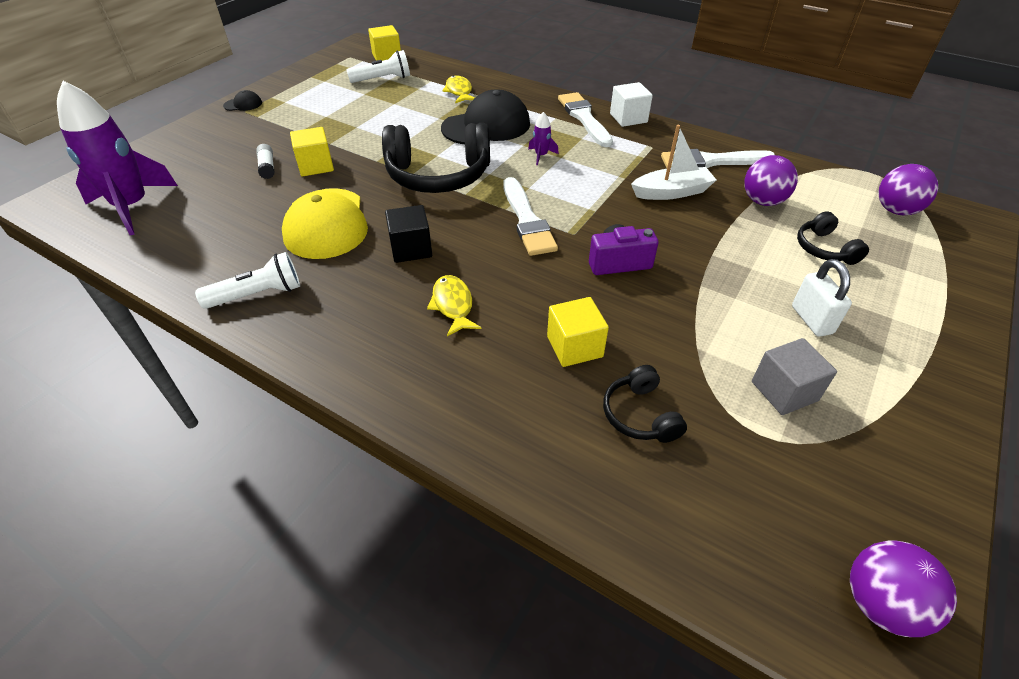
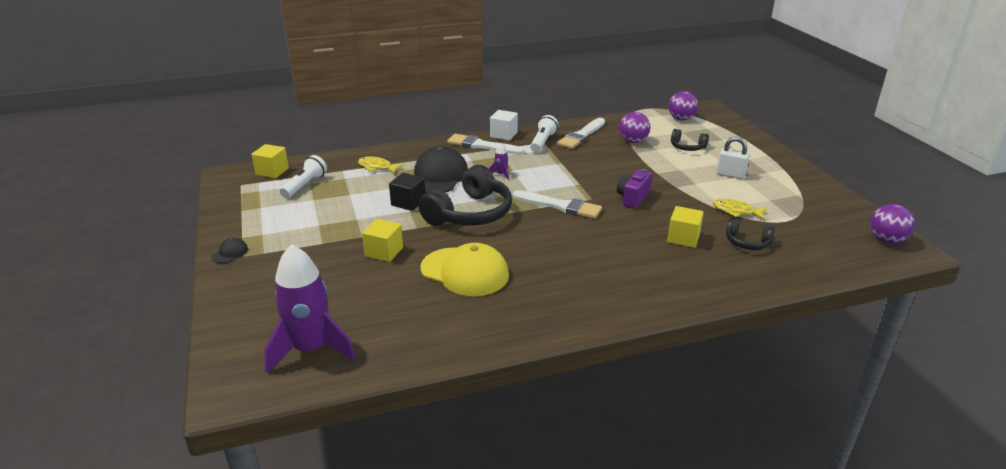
camera: 50 degrees left, 15 degrees down
(258, 294) = (510, 323): white flashlight -> white flashlight (542, 142)
(267, 167) = (352, 272): white glue stick -> none
(411, 249) = (536, 252): black cube -> black cube (408, 202)
(453, 305) = (608, 259): yellow fish -> yellow fish (735, 211)
(672, 192) = (593, 157): white boat -> none
(784, 391) = (766, 203): grey cube -> none

